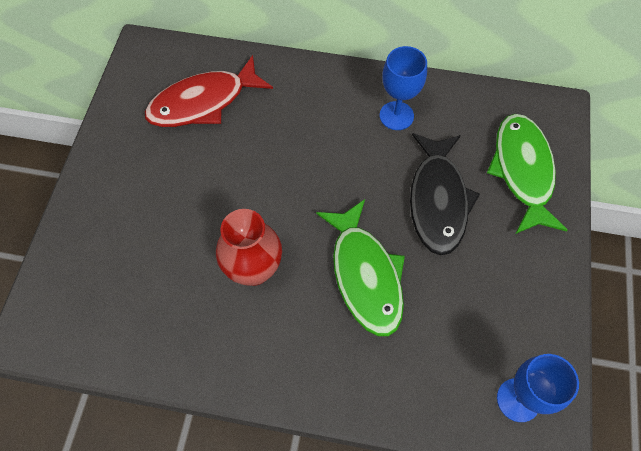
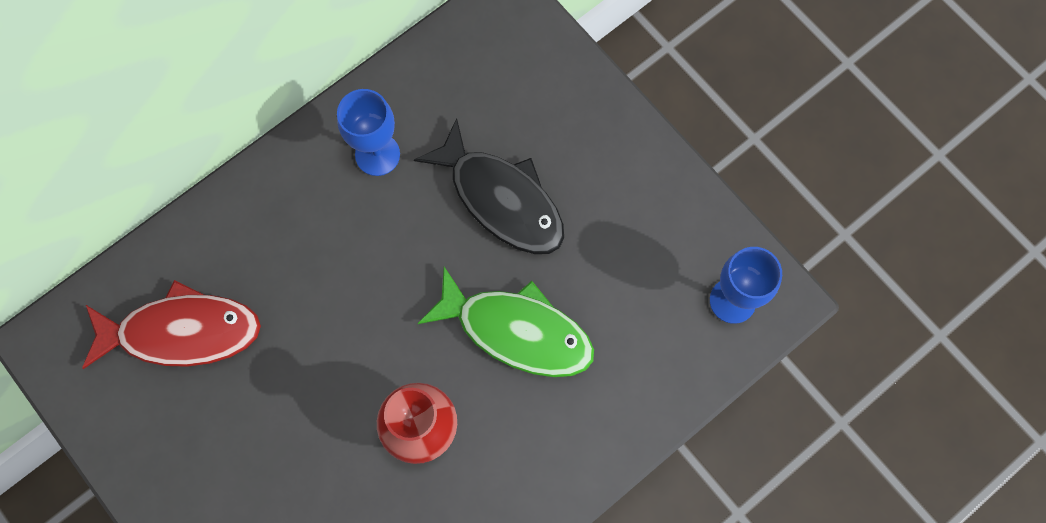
camera: 50 degrees left, 10 degrees up
(203, 102) = (182, 332): red fish -> red fish turned 105 degrees counterclockwise
(522, 171) = (540, 96): green fish -> none

